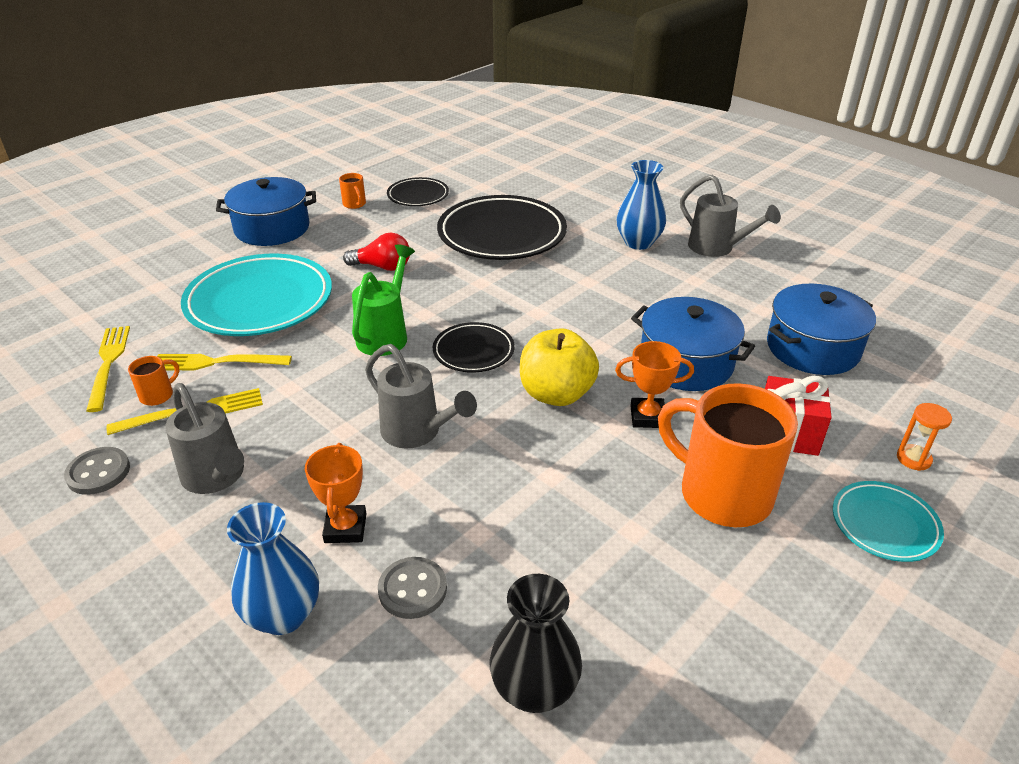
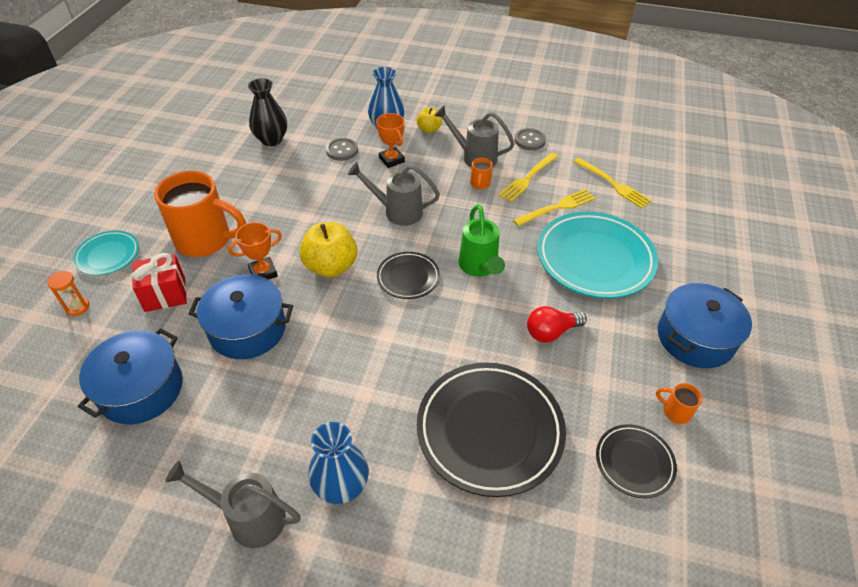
camera: 150 degrees right, 10 degrees up
(158, 395) = (559, 179): orange mug -> orange mug (480, 184)
(216, 572) = (429, 129): none -> yellow apple

